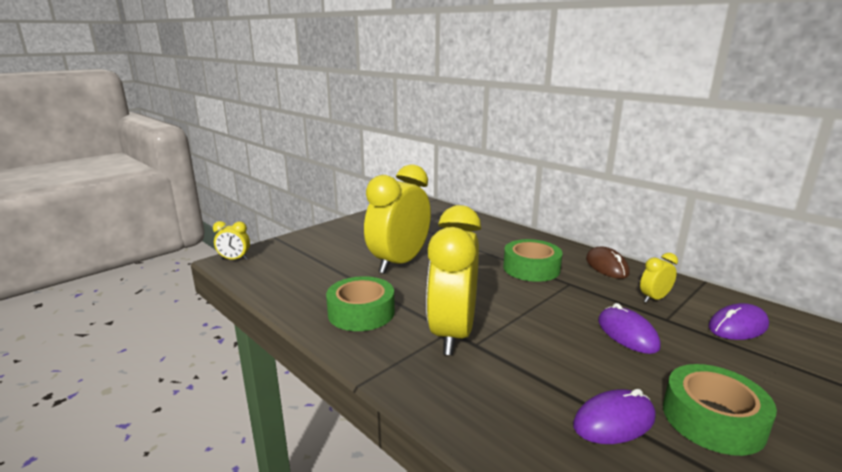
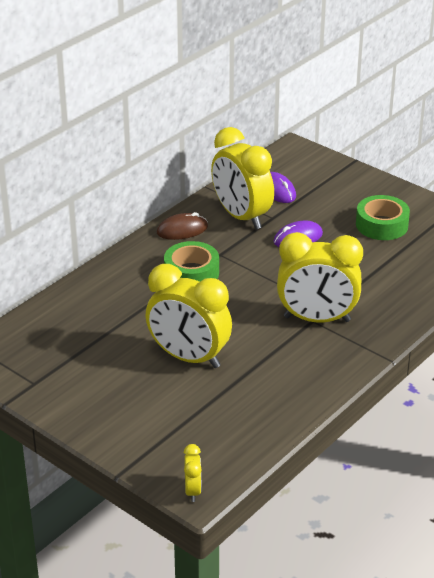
camera: 95 degrees left, 15 degrees up
(361, 312) = (295, 371): green tape -> none
(614, 421) = (394, 258): purple mouse -> none
(654, 298) = (241, 217): yellow clock -> yellow clock, size x2.32

